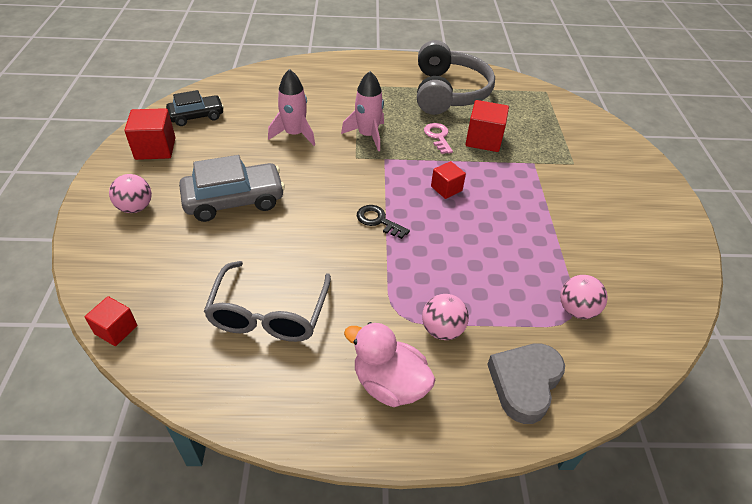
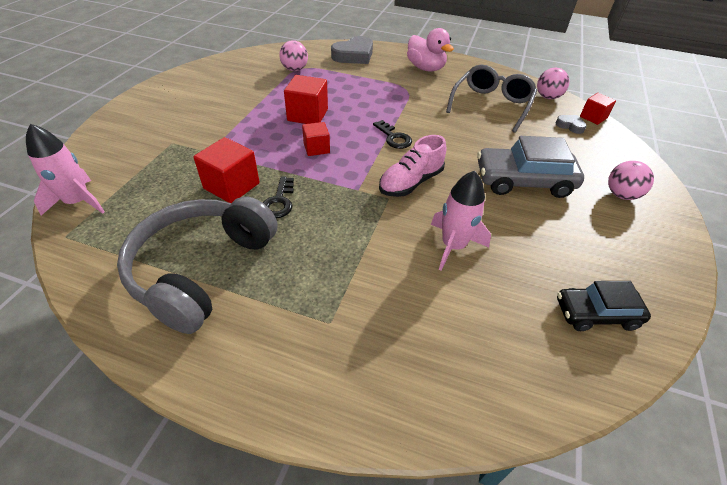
camera: 160 degrees left, 0 degrees up
(155, 148) = (634, 265): red cube -> red cube (307, 115)
(158, 300) = (570, 126): none -> grey heart
(342, 175) = (410, 182): none -> pink shoe
(367, 135) = (361, 222): pink rocket -> pink rocket (78, 202)
(438, 137) = (279, 201): pink key -> black key
(442, 330) = (383, 78): pink ball -> pink ball (547, 97)

